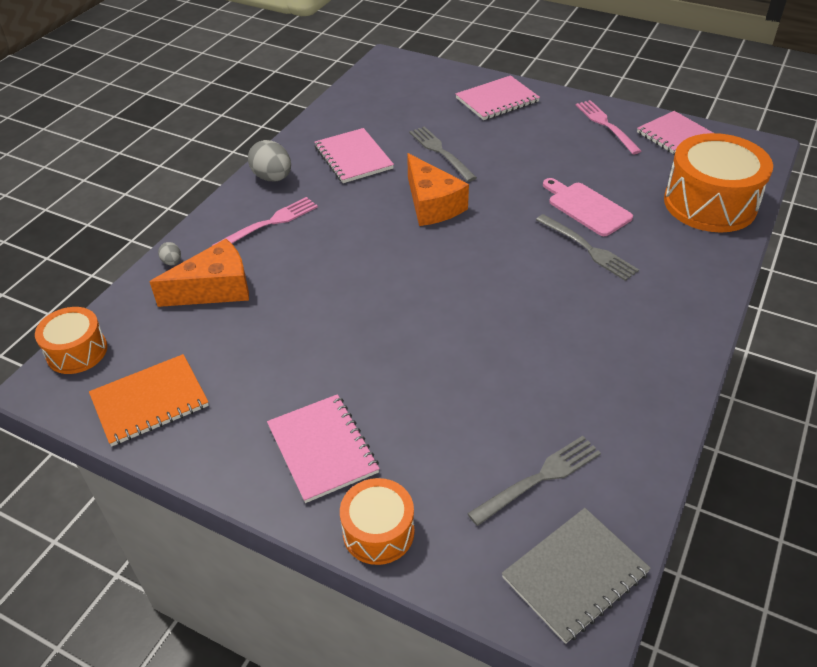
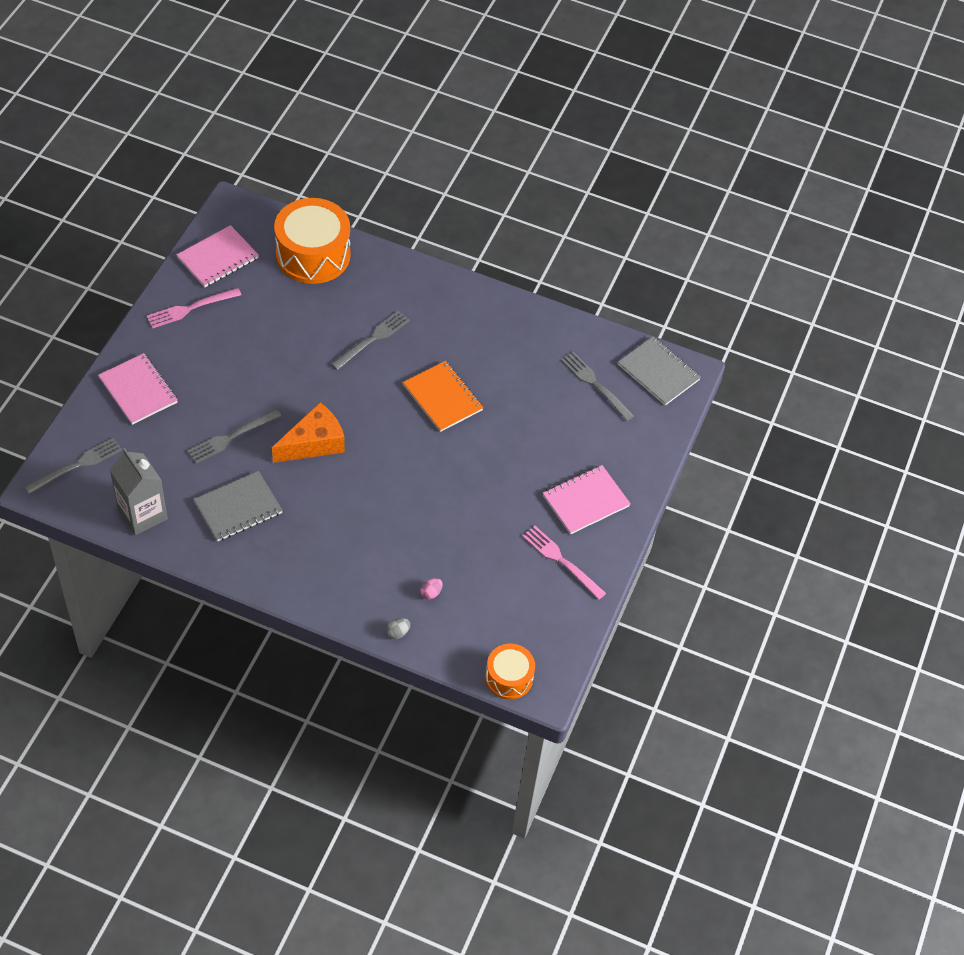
camera: 100 degrees left, 10 degrees up
(150, 401) = (555, 614): orange notebook -> orange notebook (442, 398)
(215, 289) = (431, 593): orange cheese -> pink egg
(270, 223) = (341, 564): pink fork -> pink fork (560, 560)
(272, 178) = (271, 572): grey egg -> none
(353, 107) = (142, 514): none -> grey carton
(353, 157) = (238, 507): pink notebook -> grey notebook
(378, 532) = (643, 466): orange drum -> none
(411, 74) = (77, 465): none -> grey fork
(586, 207) = (318, 335): pink cutting board -> none

